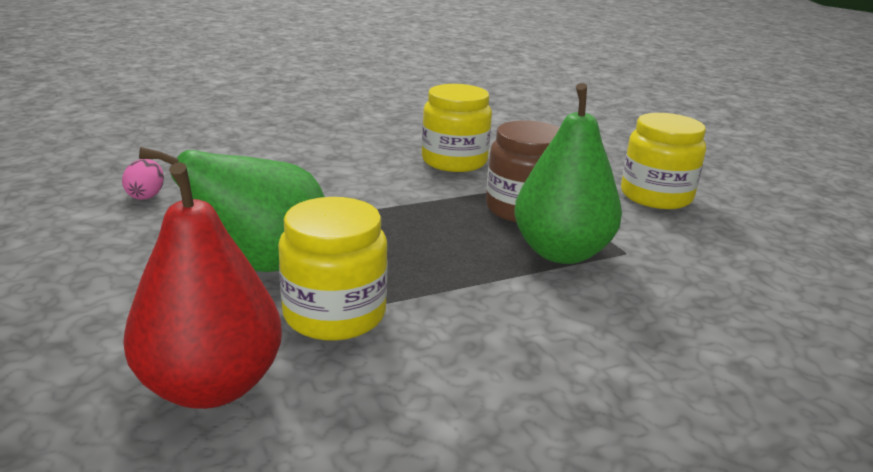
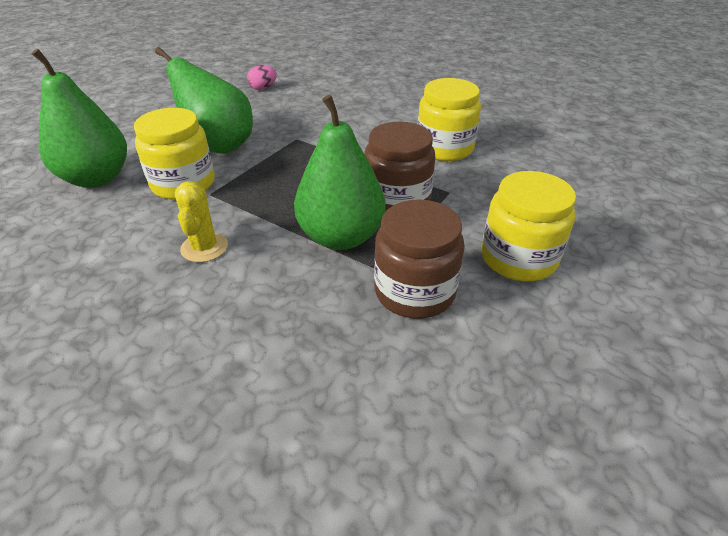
camera: 60 degrees right, 15 degrees up
(211, 386) = (96, 178): red pear -> green pear
(509, 334) = (204, 247): none -> yellow cactus
(673, 247) = (414, 291): none -> brown jar

